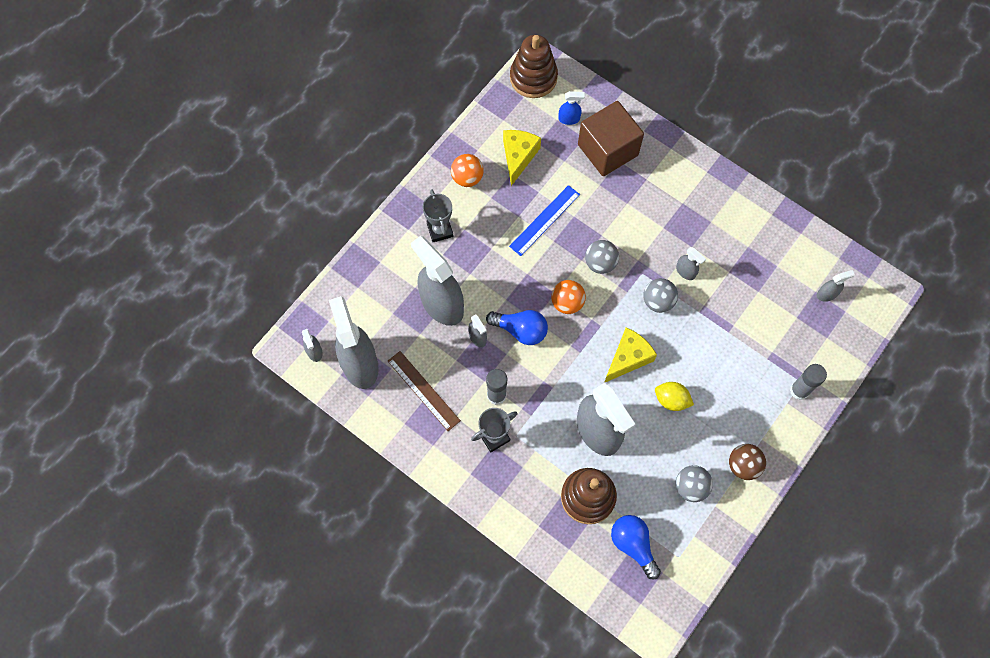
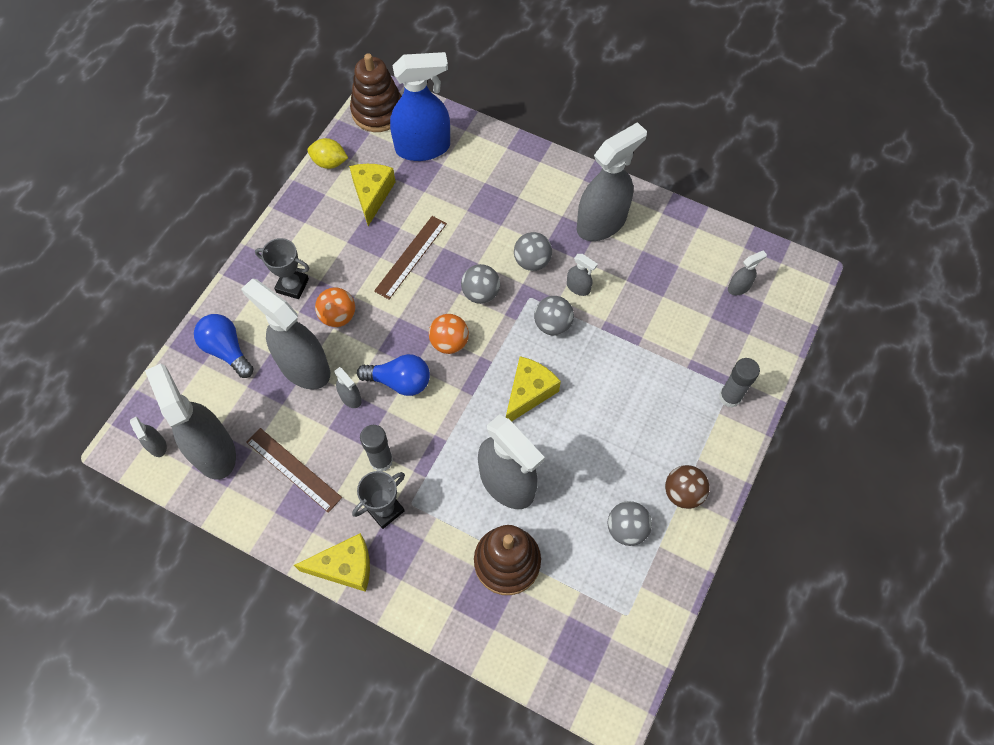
camera: 10 degrees left, 5 degrees down
(440, 230) = (292, 285): grey trophy -> grey trophy turned 45 degrees counterclockwise
(456, 478) = (345, 567): none -> yellow cheese
(467, 178) = (317, 225): orange ball -> orange ball (338, 316)
(545, 220) = (411, 257): blue ruler -> brown ruler
(569, 119) = (423, 147): blue spray bottle -> blue spray bottle, size x2.31
(607, 150) = (470, 173): brown cube -> none
(633, 545) = (570, 610): blue light bulb -> blue light bulb (227, 350)
(649, 241) = (532, 261): none -> grey ball
(671, 400) = (586, 432): yellow lemon -> yellow lemon (329, 162)
(716, 215) = (601, 223): none -> grey spray bottle

